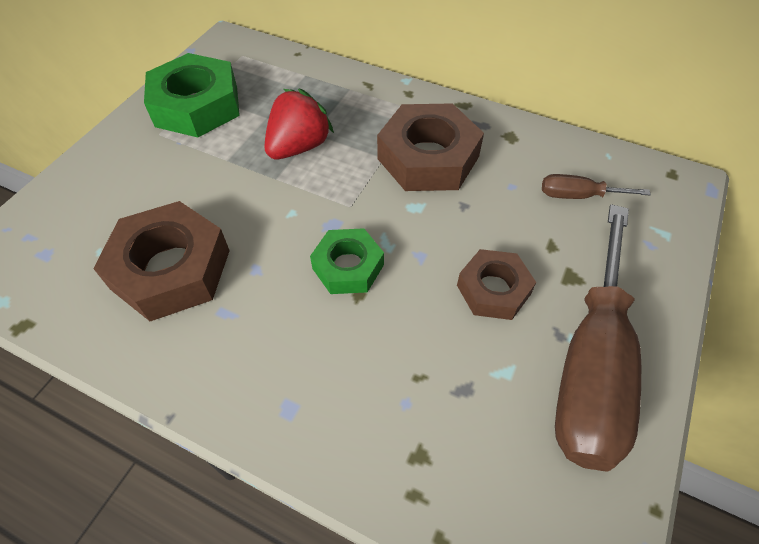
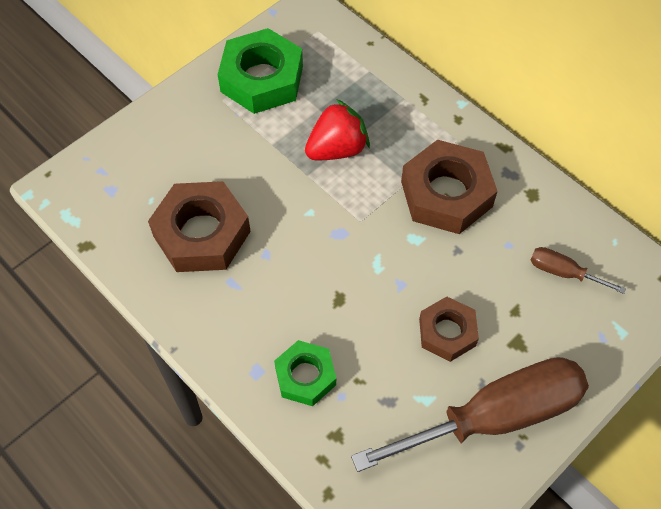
camera: 20 degrees right, 5 degrees up
(348, 267) = (338, 275): green nut -> green nut (305, 376)
(591, 365) = (494, 416): brown screwdriver -> brown screwdriver turned 150 degrees counterclockwise

